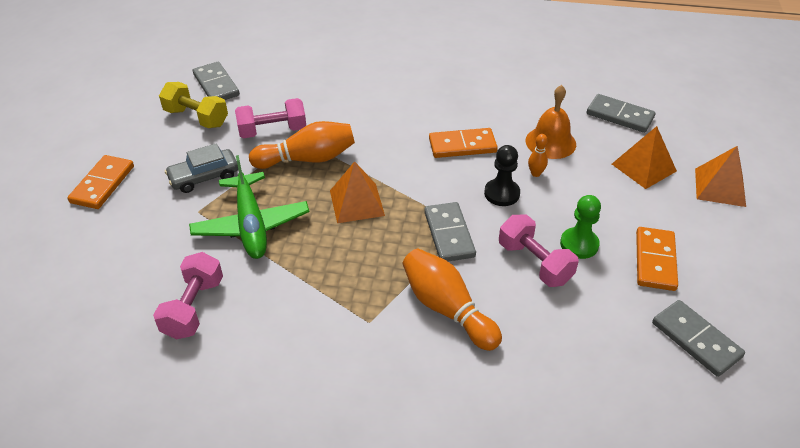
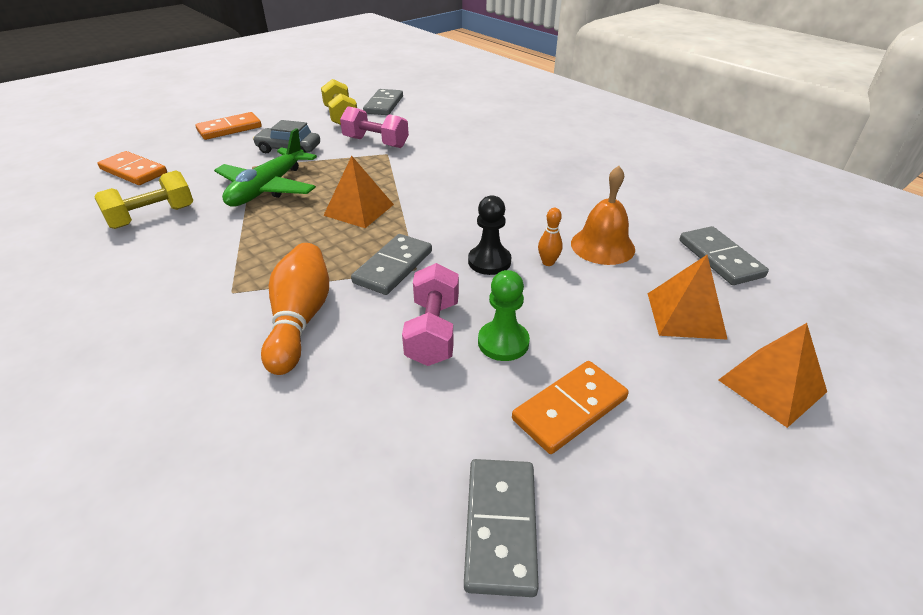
camera: 40 degrees right, 5 degrees down
(193, 308) = (153, 217): pink dumbbell -> yellow dumbbell
(308, 159) = (371, 168): orange bowling pin -> none
(462, 145) = (509, 211): orange domino -> orange domino (134, 171)

